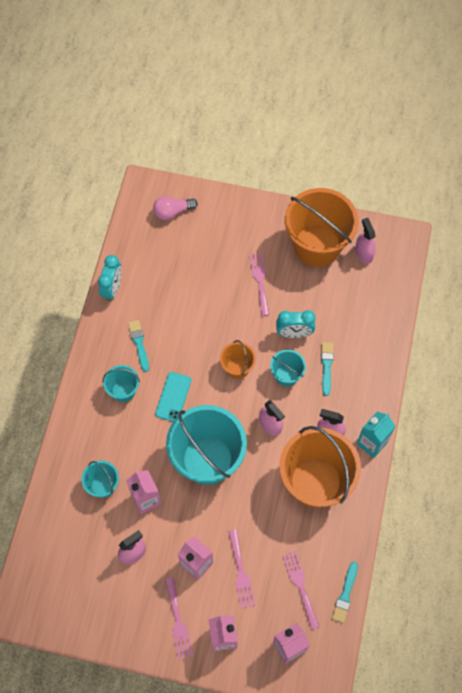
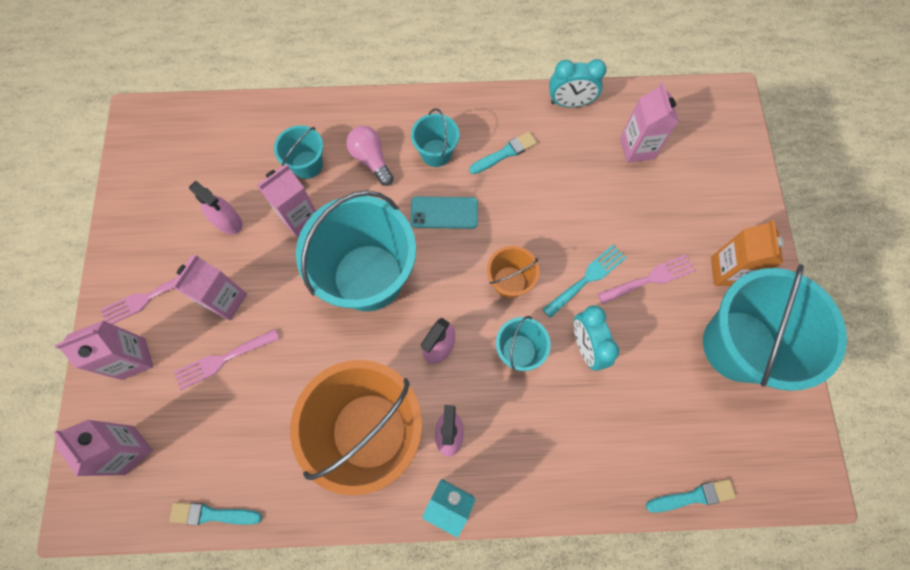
camera: 75 degrees right, 5 degrees up
(163, 257) = (637, 148): none -> pink carton
(172, 212) = (708, 142): pink light bulb -> pink light bulb (371, 160)
(249, 319) = (587, 278): none -> turquoise fork
(267, 234) = (727, 271): none -> orange carton
(300, 585) = (216, 445): pink fork -> none
(317, 245) = (739, 346): orange bucket -> turquoise bucket
(326, 366) = (550, 405): turquoise brush -> turquoise brush (693, 496)
(364, 253) = (756, 420): pink spray bottle -> none

